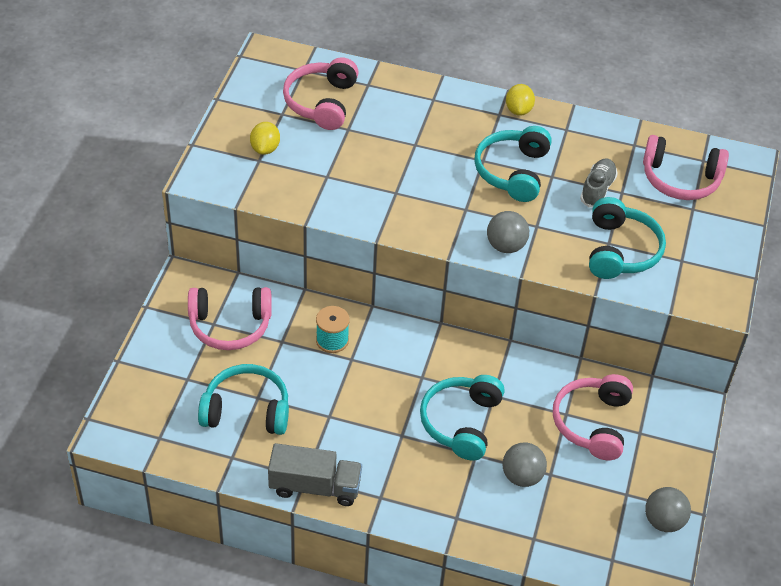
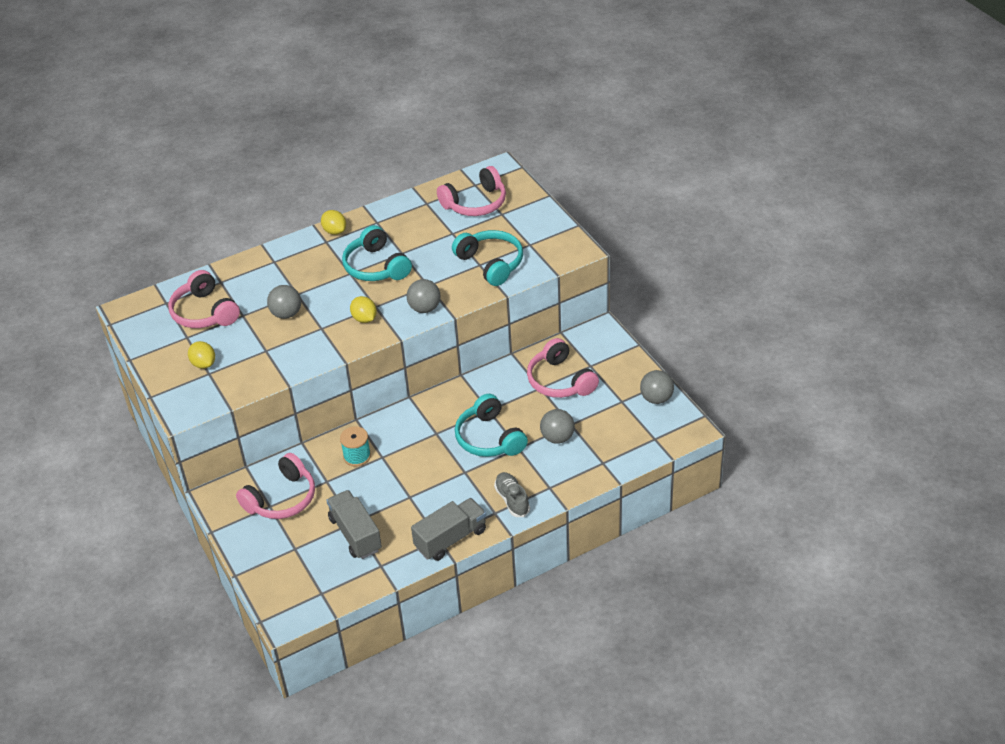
camera: 40 degrees left, 5 degrees down
(246, 410) = (355, 534): turquoise headphones -> grey truck
(384, 156) = (286, 314): none -> grey ball
(442, 213) = (364, 319): none -> yellow lemon
(597, 189) = (437, 241): grey shoe -> grey shoe (512, 500)

